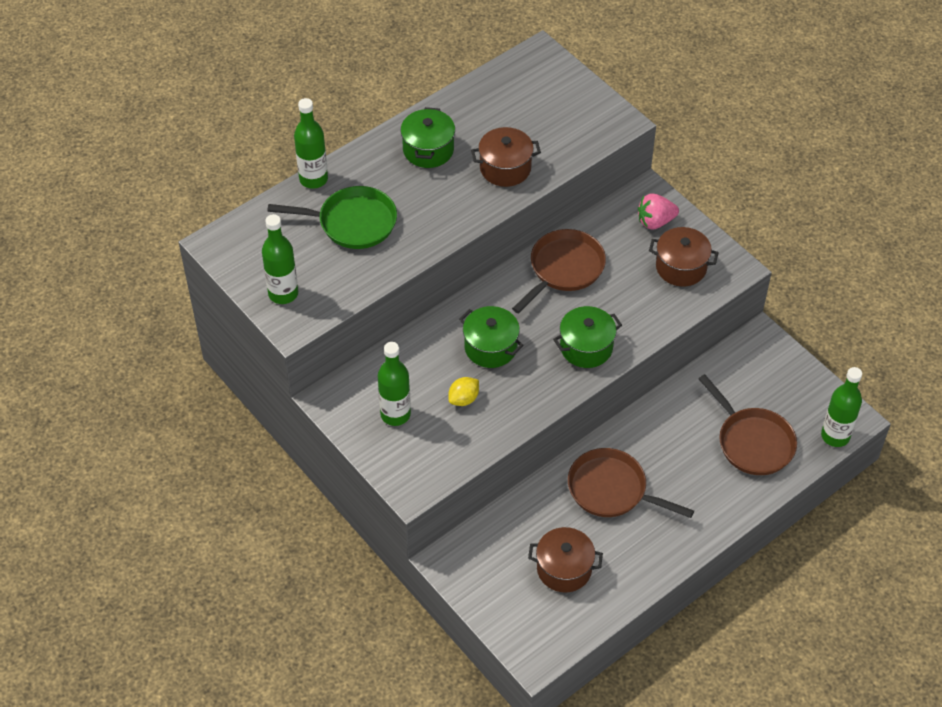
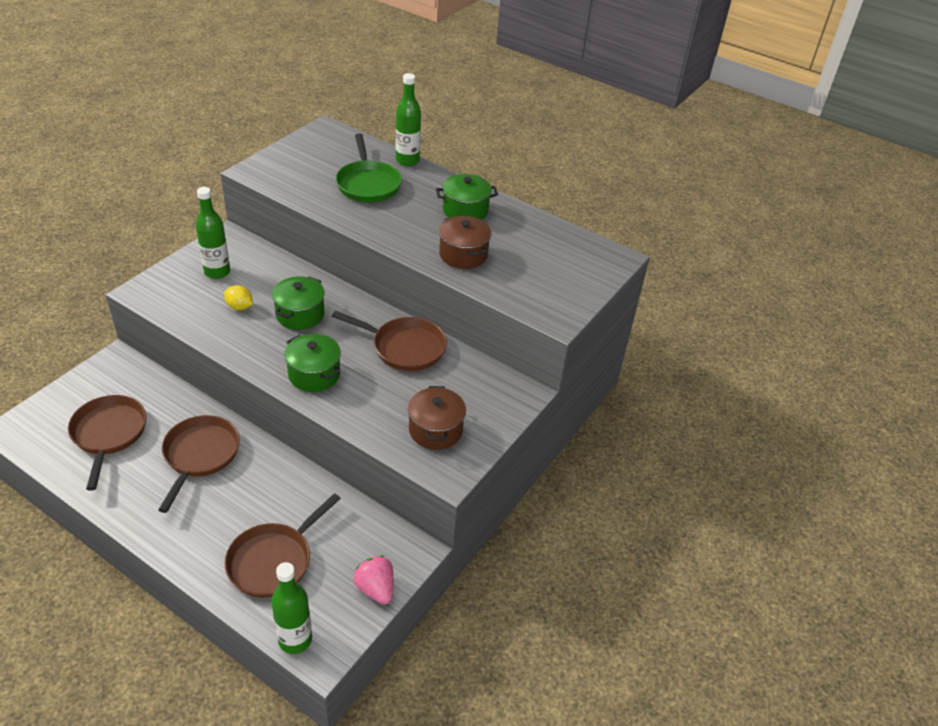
camera: 70 degrees right, 10 degrees down
(283, 293) = (284, 163): green bottle -> none
(564, 569) = (109, 434): brown pot -> brown pan
(655, 221) = (488, 403): pink strawberry -> pink strawberry (375, 588)

